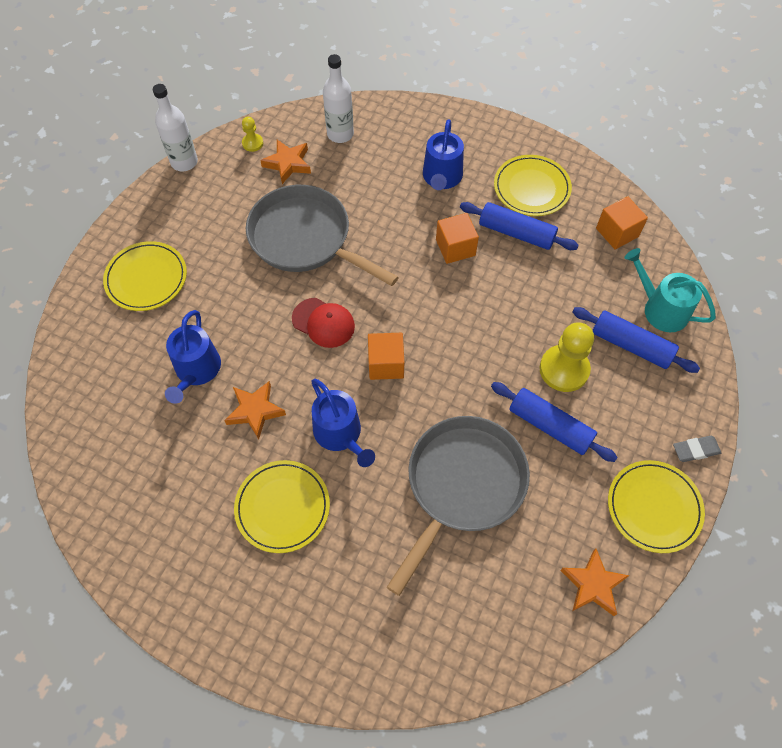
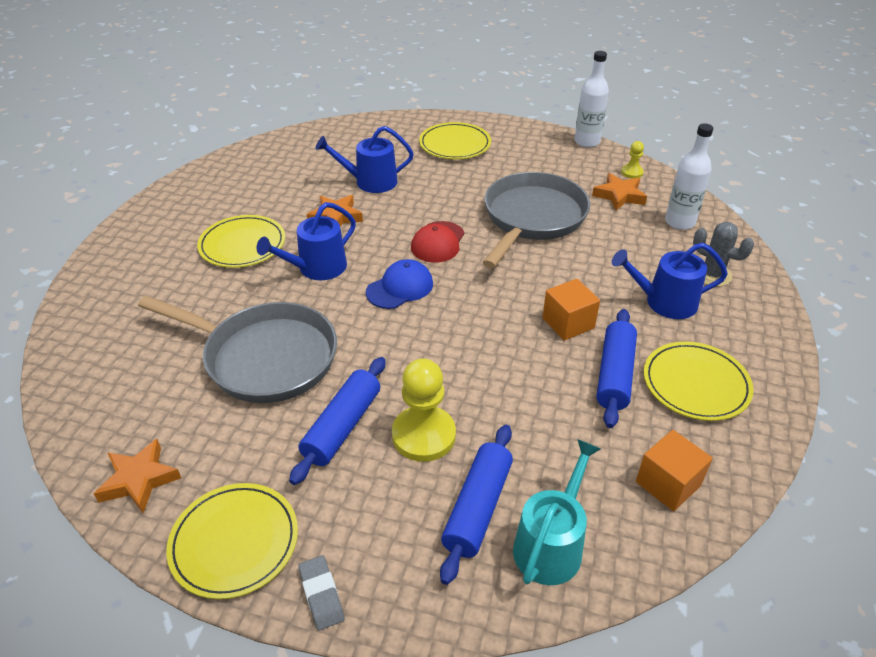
camera: 80 degrees right, 20 degrees down
(386, 364) = (400, 288): orange cube -> blue cap
(414, 137) = (712, 275): none -> grey cactus

